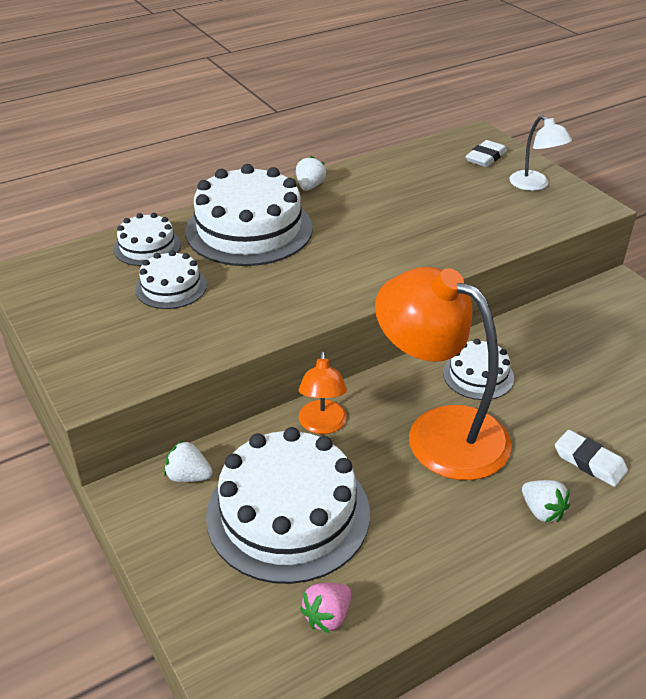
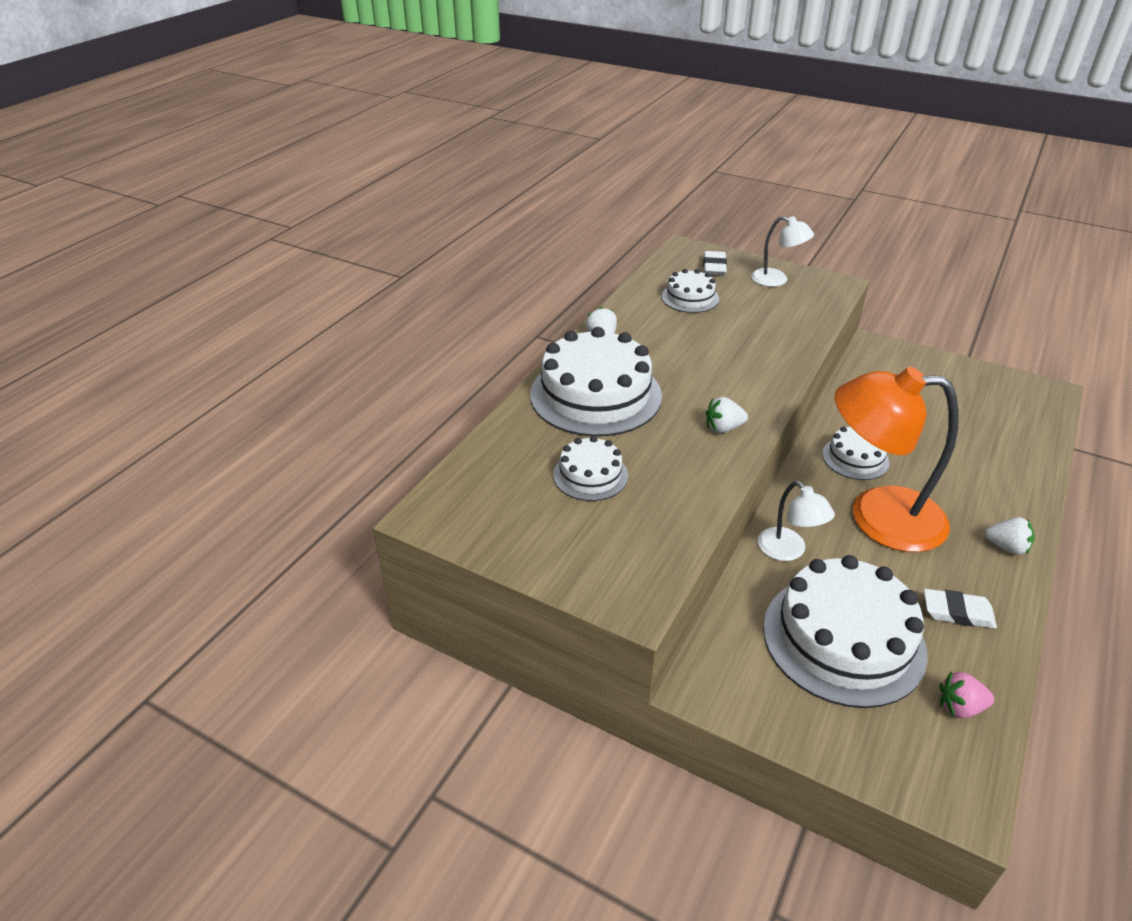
camera: 30 degrees left, 0 degrees up
(147, 247) = (521, 444): white cake -> white cake (690, 298)
(188, 476) = (732, 647): white strawberry -> white strawberry (723, 428)
(322, 425) = (788, 551): orange lamp -> white lamp
(327, 616) = (959, 707): pink strawberry -> pink strawberry turned 75 degrees clockwise
(589, 462) = (995, 494): white eraser -> white eraser (957, 612)

